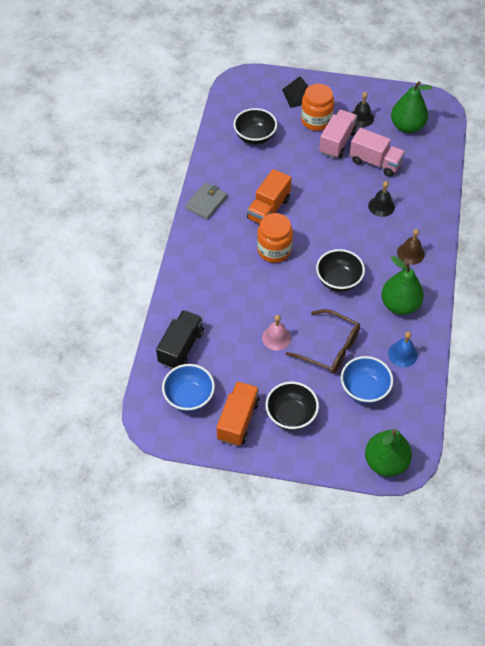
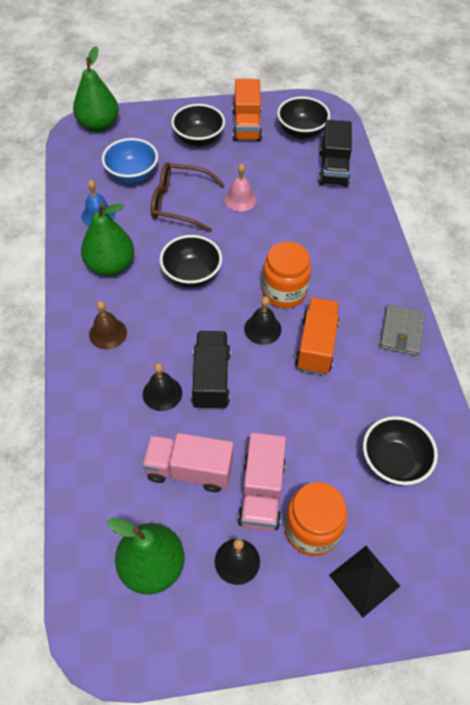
camera: 160 degrees right, 0 degrees up
(189, 397) = (301, 132): blue bowl -> black bowl
(300, 228) = (262, 329): none -> black bell
(347, 206) = (211, 379): none -> black truck

